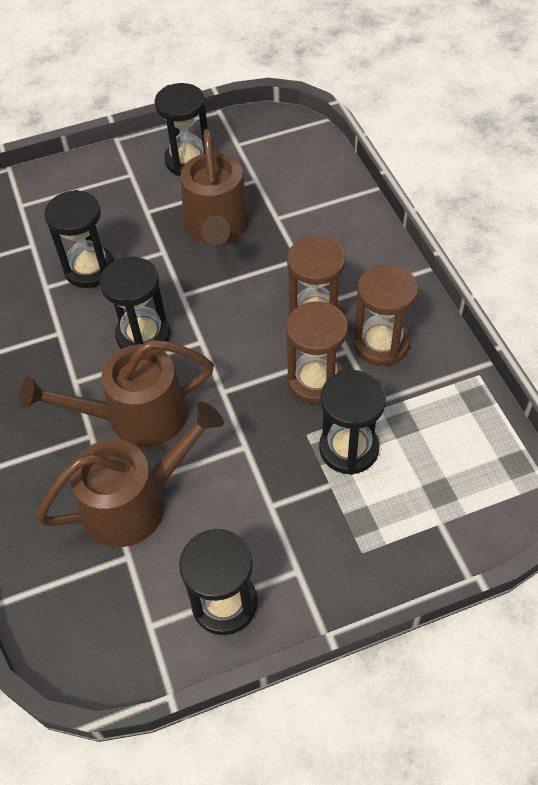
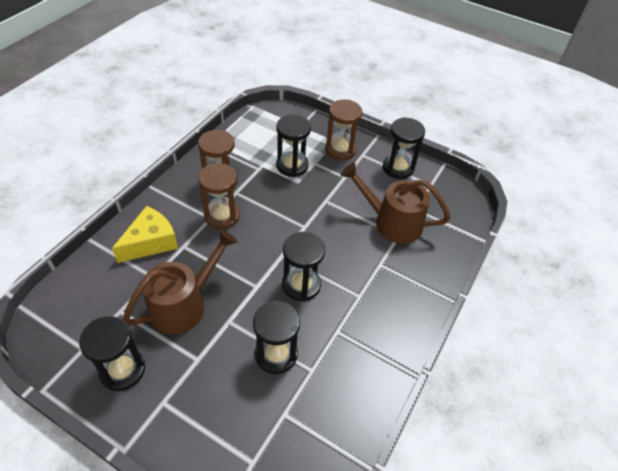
camera: 135 degrees left, 5 degrees down
(135, 417) = (352, 252): brown watering can -> none
(315, 380) = (265, 194): brown hourglass -> brown hourglass (340, 149)
(328, 234) = (151, 242): none -> yellow cheese

